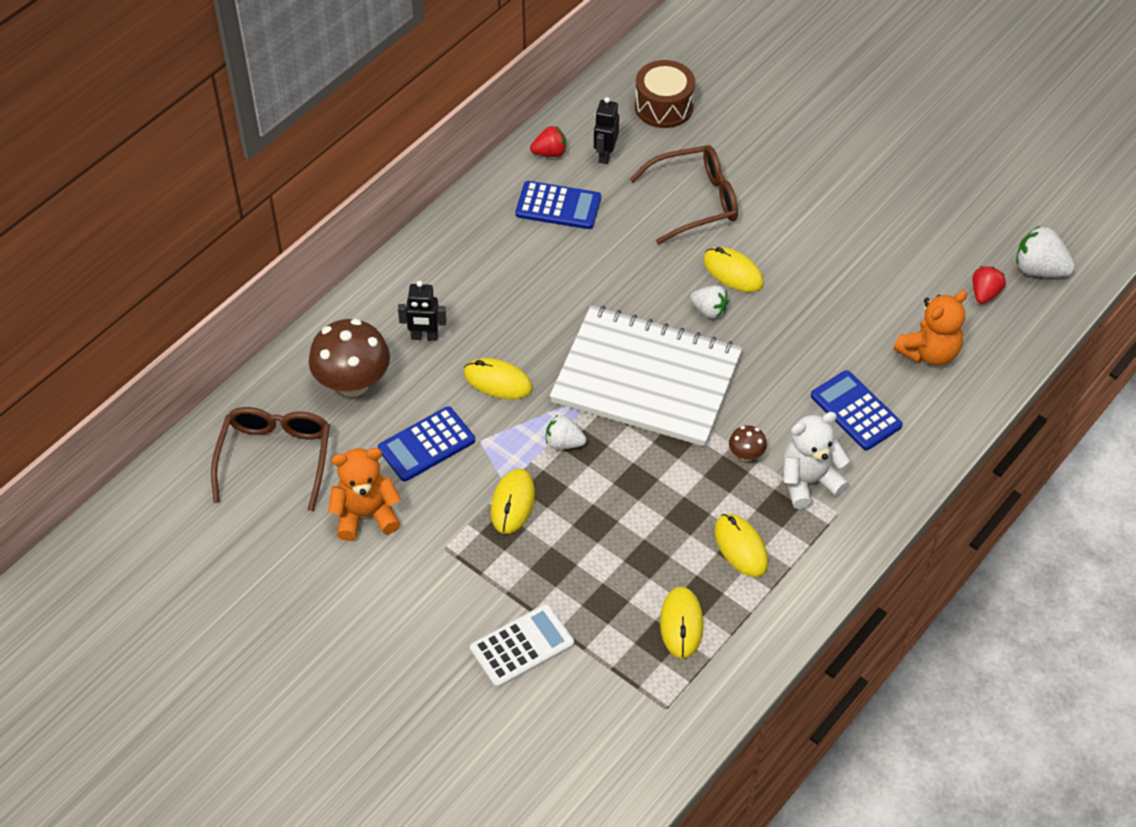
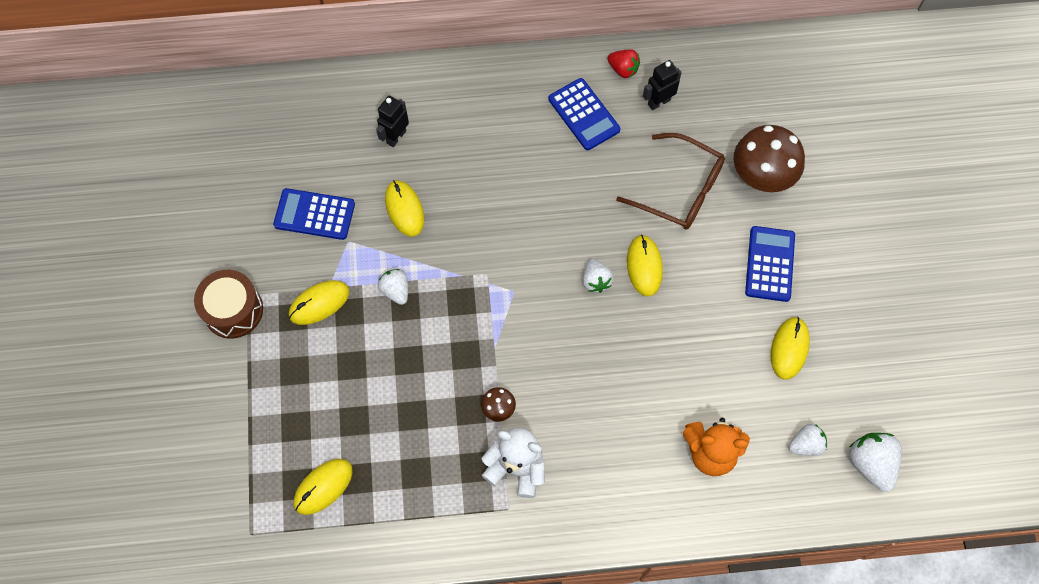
camera: 45 degrees right, 15 degrees up
(275, 458) = (222, 143): brown glasses -> none
(353, 383) = (319, 131): brown mushroom -> brown mushroom (761, 176)
(366, 515) = (229, 230): orange teddy bear -> none
(424, 336) = (396, 137): black robot -> black robot turned 75 degrees clockwise
(522, 646) = (217, 406): white calculator -> none
(646, 379) = (497, 293): white notebook -> none
(664, 106) = (741, 98): brown drum -> brown drum (233, 310)
(740, 547) = (419, 470): yellow mouse -> yellow mouse (789, 348)
(856, 411) = (607, 447): blue calculator -> blue calculator (770, 264)
(984, 293) = (805, 444): red strawberry -> white strawberry

